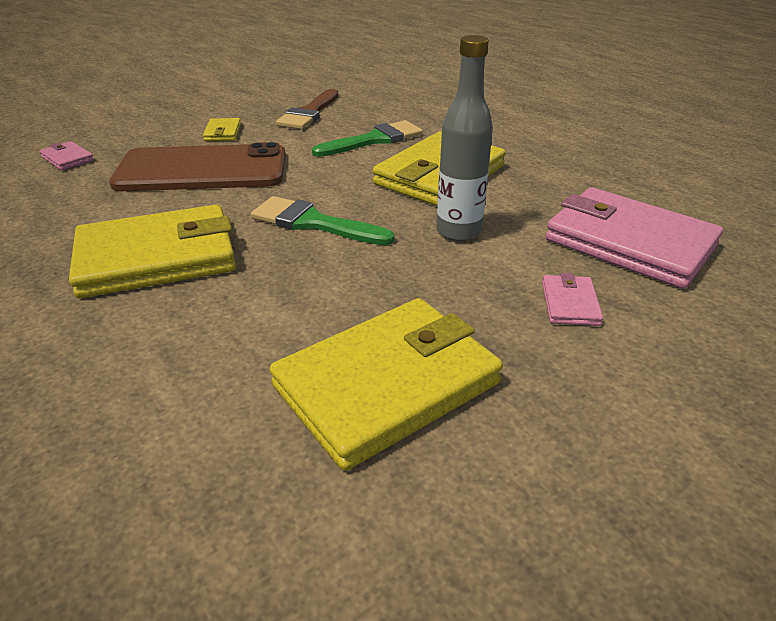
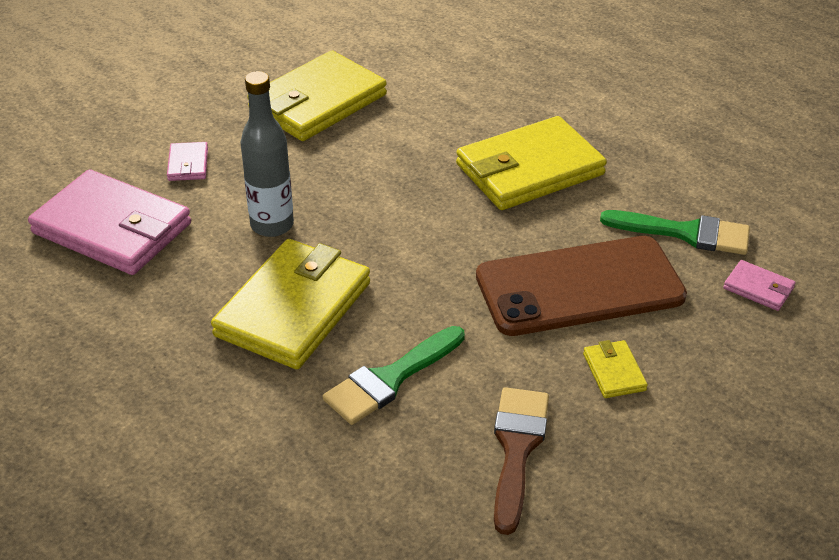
camera: 170 degrees right, 5 degrees up
(313, 223) = (414, 221): green brush -> green brush (686, 233)

